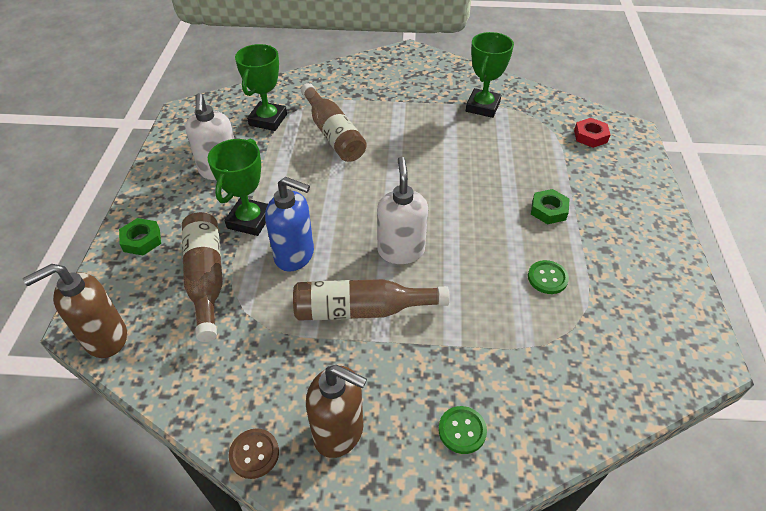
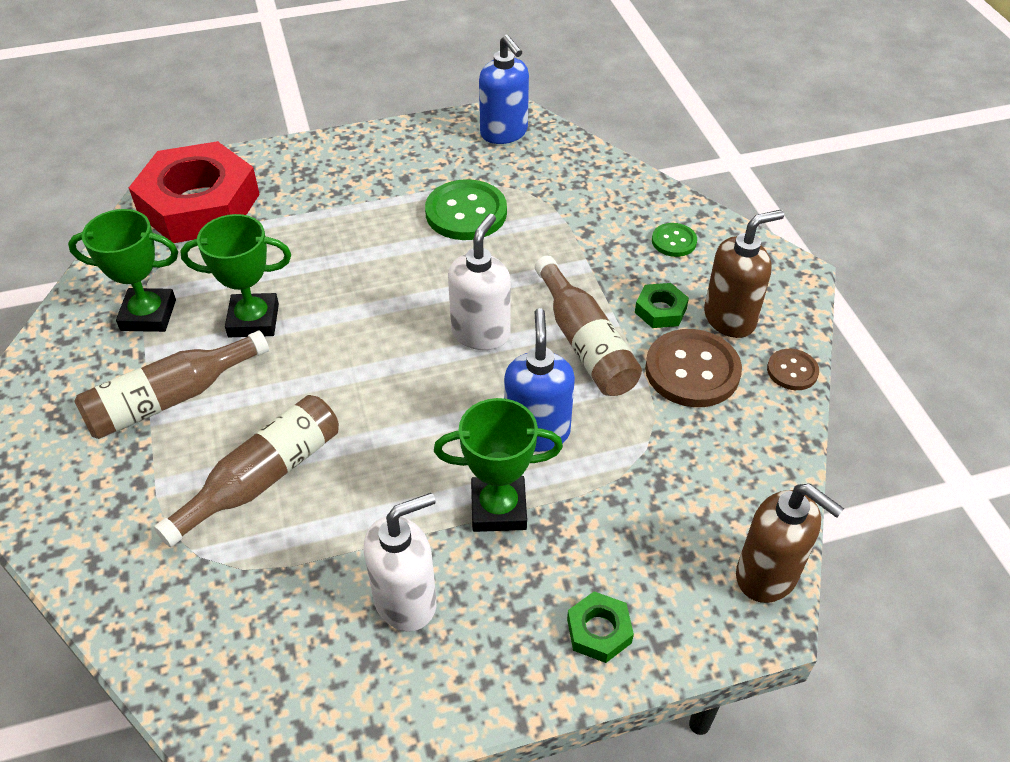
camera: 110 degrees left, 0 degrees up
(206, 278) = (621, 511): brown bottle -> brown bottle (170, 399)
(268, 120) = (245, 590): green trophy -> green trophy (253, 320)
(296, 372) = (692, 370): none -> brown button
(339, 432) = (730, 318): brown soap dispenser -> brown soap dispenser turned 60 degrees clockwise
(401, 250) = (481, 333): white soap dispenser -> white soap dispenser turned 135 degrees clockwise
(547, 278) = (466, 213): green button -> green button, size x1.88
(548, 210) = (358, 224): green nut -> green nut (660, 310)
(590, 136) = (199, 204): red nut -> red nut, size x2.49
(671, 341) = (504, 133): none -> blue soap dispenser

